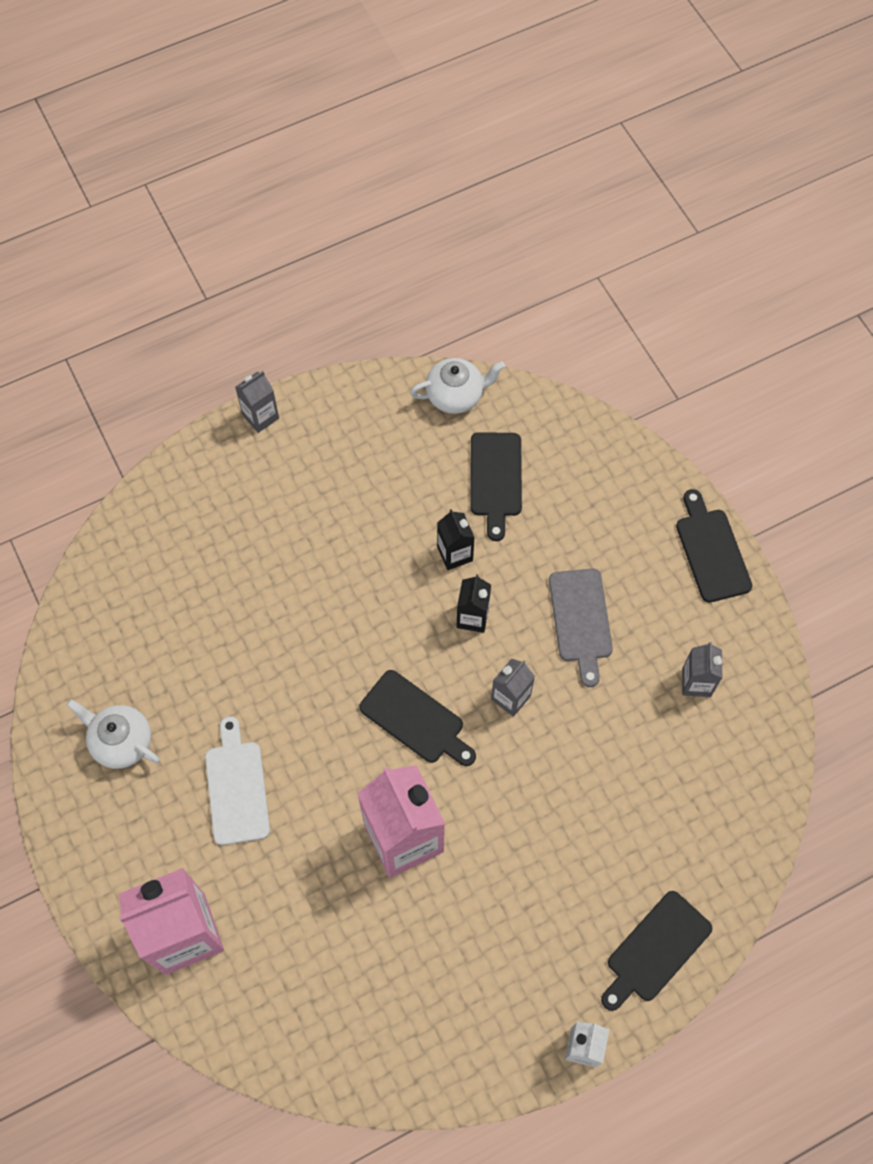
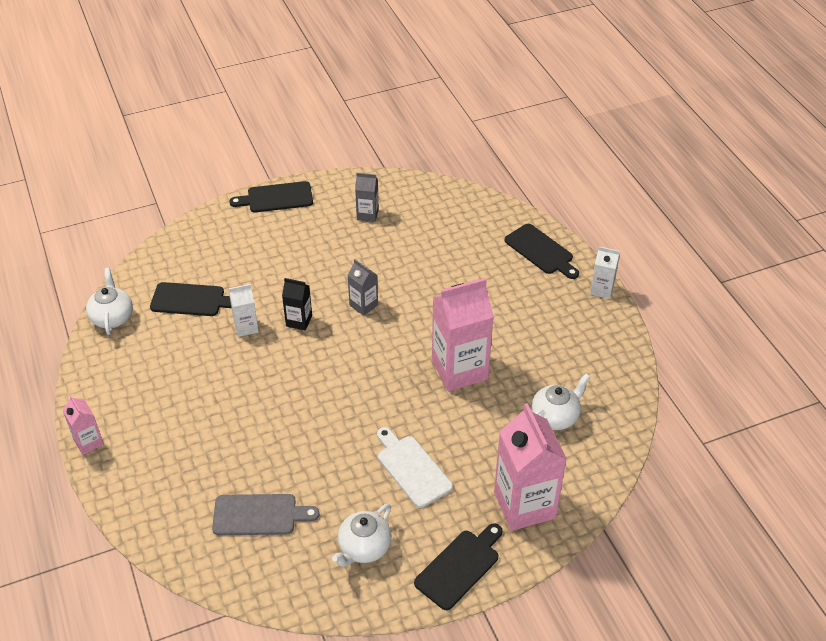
camera: 85 degrees left, 20 degrees down
(236, 787) = (412, 468): white cutting board -> white cutting board turned 60 degrees clockwise
(260, 416) = (88, 442): grey carton -> pink carton
(330, 974) = (555, 417): none -> white teapot
(416, 719) = (372, 358): black cutting board -> black cutting board (459, 566)
(455, 554) = (246, 327): black carton -> white carton
(581, 620) = (313, 265): grey cutting board -> grey cutting board (259, 515)

